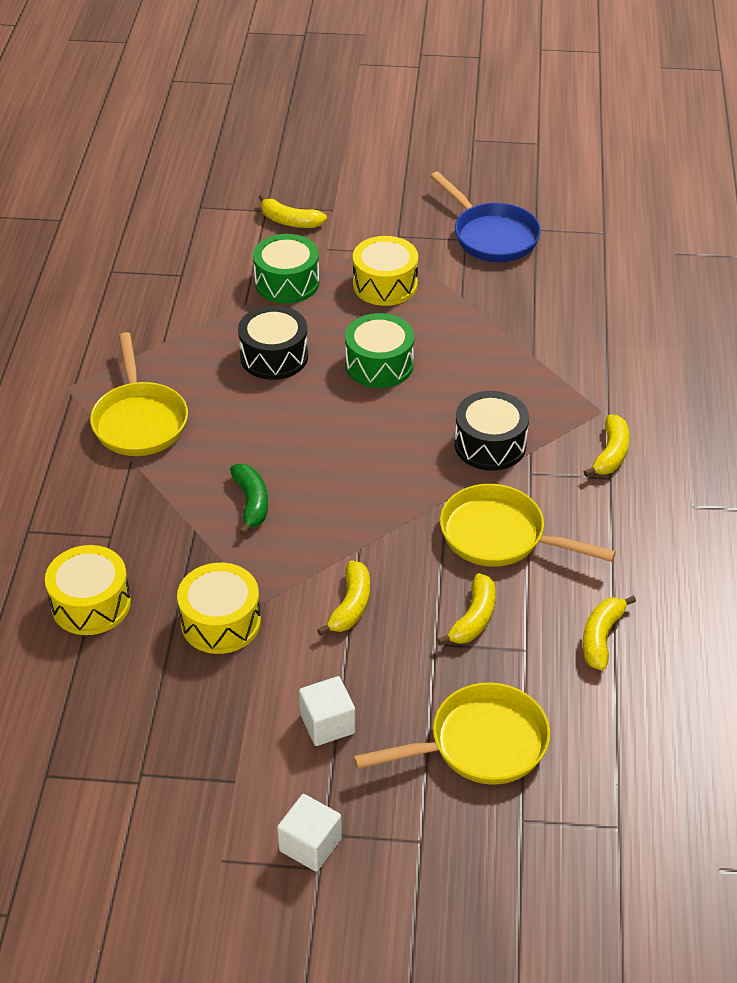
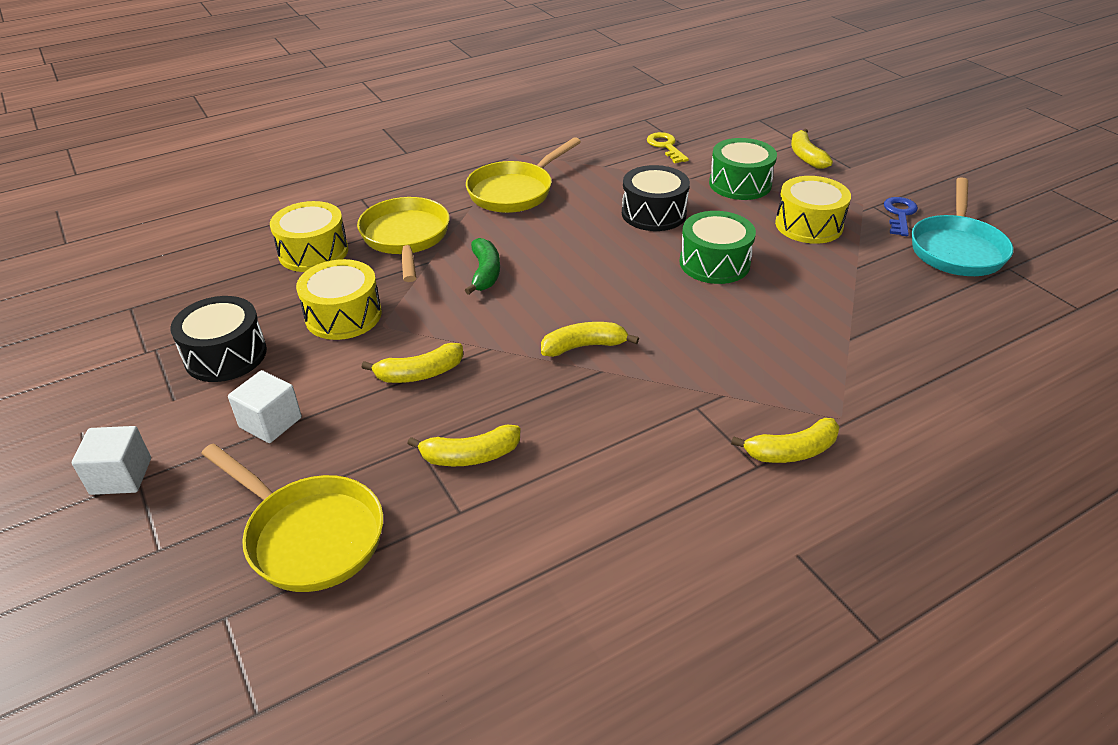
camera: 55 degrees right, 5 degrees down
(176, 287) = (665, 146): none -> yellow key
(251, 503) = (485, 273): green banana -> green banana turned 45 degrees counterclockwise
(422, 231) = (899, 214): none -> blue key
(490, 444) = (701, 365): black drum -> black drum (225, 355)
(491, 236) = (956, 249): blue pan -> turquoise pan
(500, 536) = (592, 425): yellow pan -> yellow pan (406, 238)
(601, 637) = (527, 564): yellow banana -> yellow banana (584, 346)

